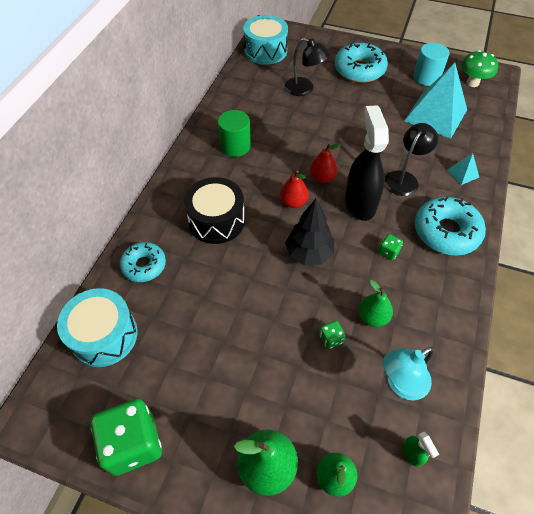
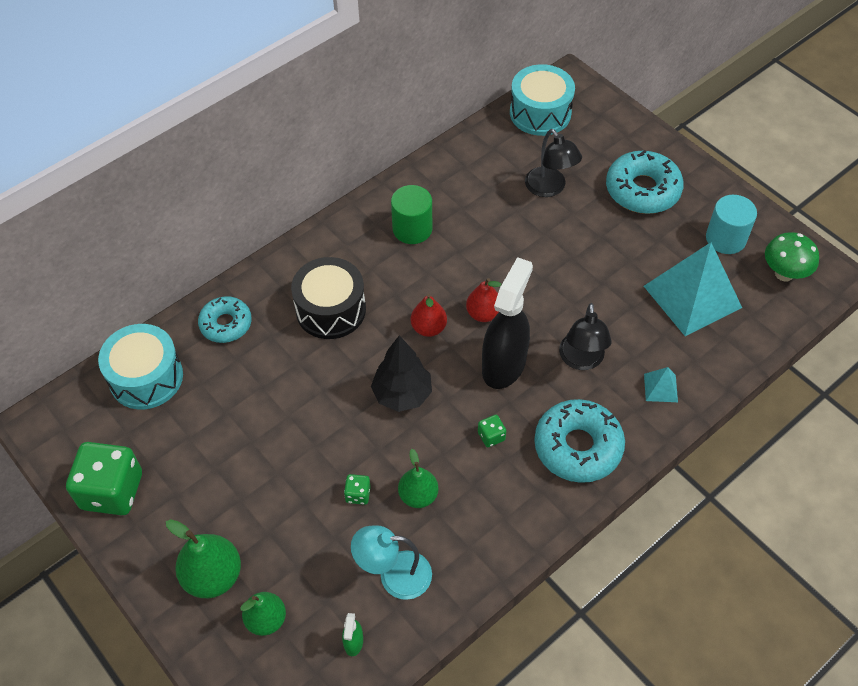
camera: 30 degrees right, 0 degrees up
(404, 178) = (581, 360): black lamp -> black lamp turned 120 degrees clockwise

